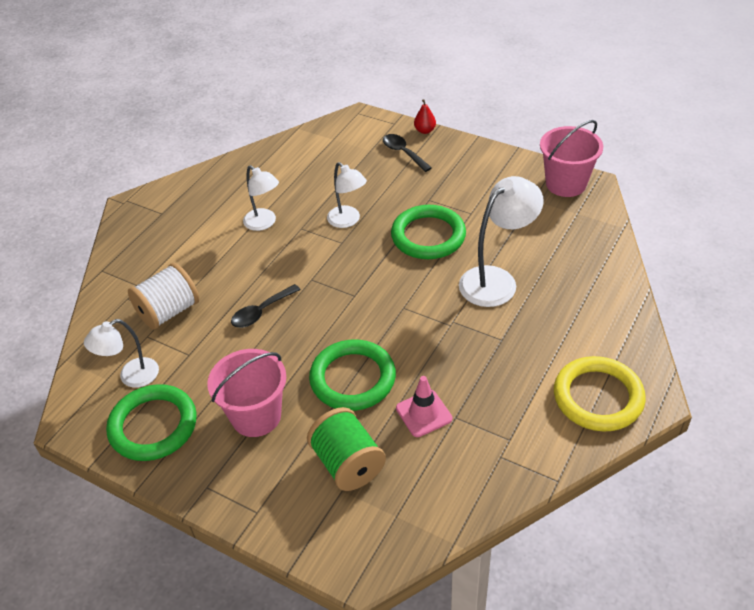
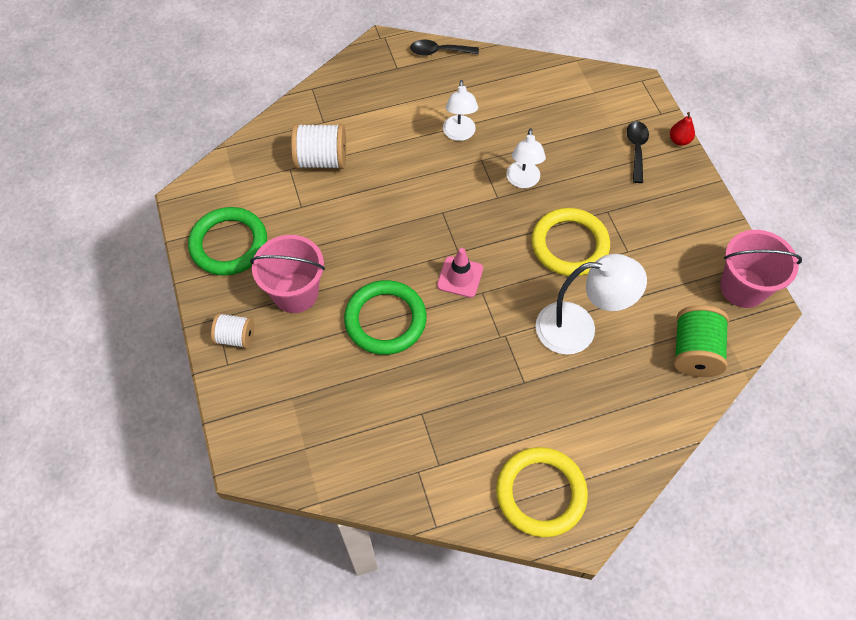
camera: 40 degrees right, 15 degrees up
(131, 377) = (251, 194): white lamp -> none
(241, 487) = (236, 337): none -> white spool
(261, 312) = (381, 211): black spoon -> black spoon (439, 51)
(348, 464) = (315, 382): green spool -> green spool (694, 352)
(424, 413) = (403, 390): pink traffic cone -> pink traffic cone (460, 277)
(428, 236) = (569, 245): green ring -> yellow ring

